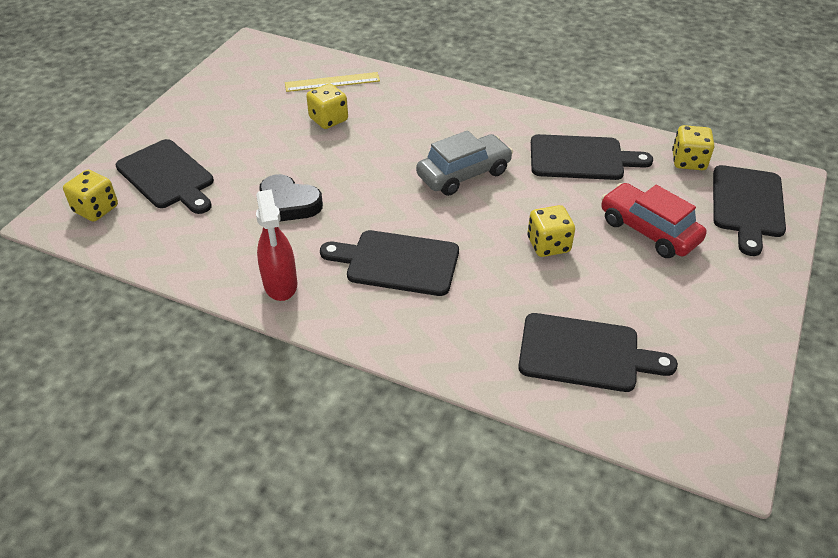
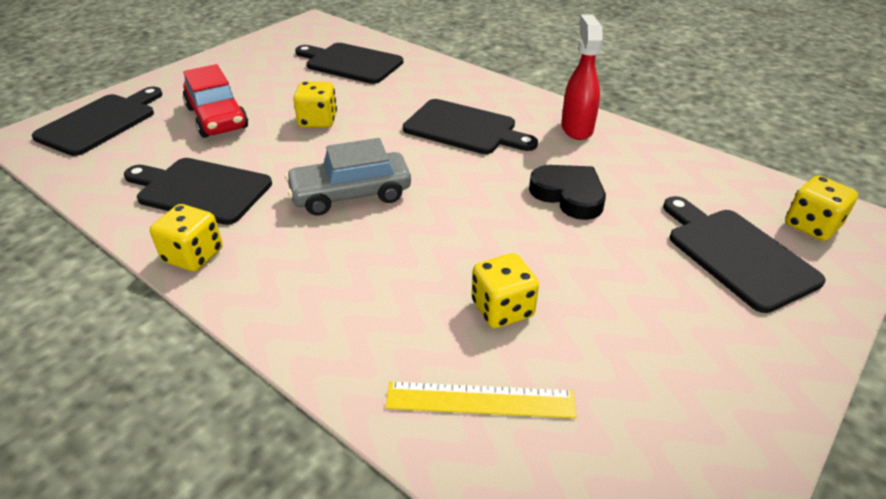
camera: 165 degrees left, 5 degrees down
(688, 161) = (91, 167): yellow dice -> yellow dice (193, 256)

